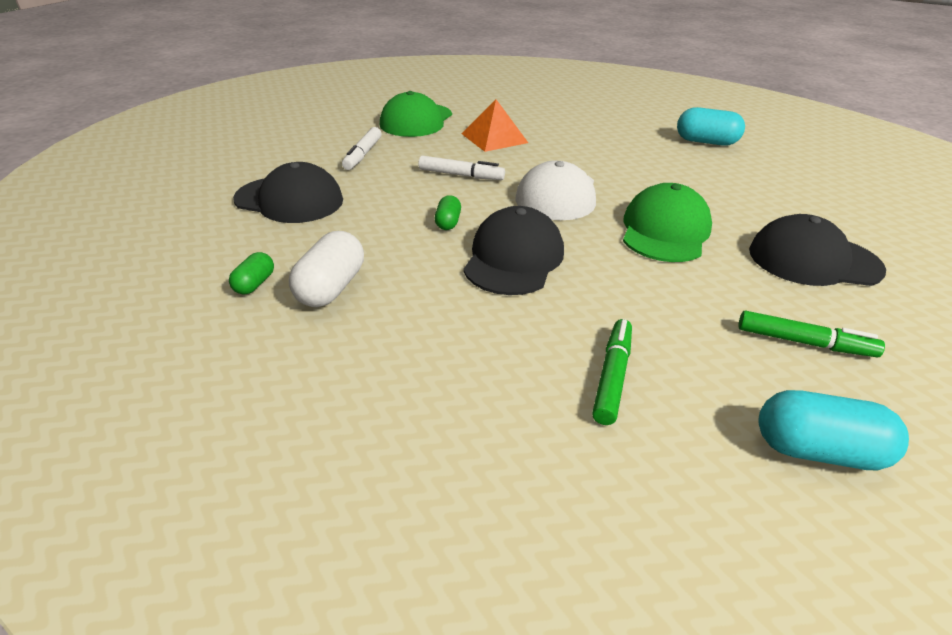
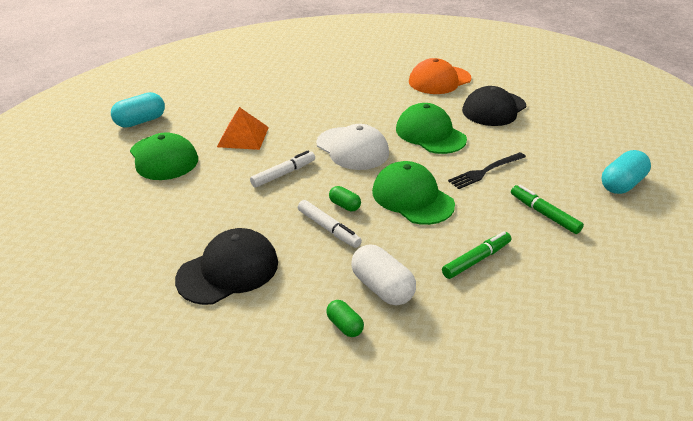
camera: 55 degrees left, 0 degrees up
(363, 154) = (192, 206): white marker -> white marker (328, 228)
(513, 258) = (412, 197): black cap -> green cap
(645, 296) = (485, 171): none -> black fork
(706, 142) = (346, 70): turquoise capsule -> turquoise capsule (141, 121)
(803, 200) = (439, 80): none -> orange cap
(804, 342) = (553, 148): green marker -> green marker (476, 260)

